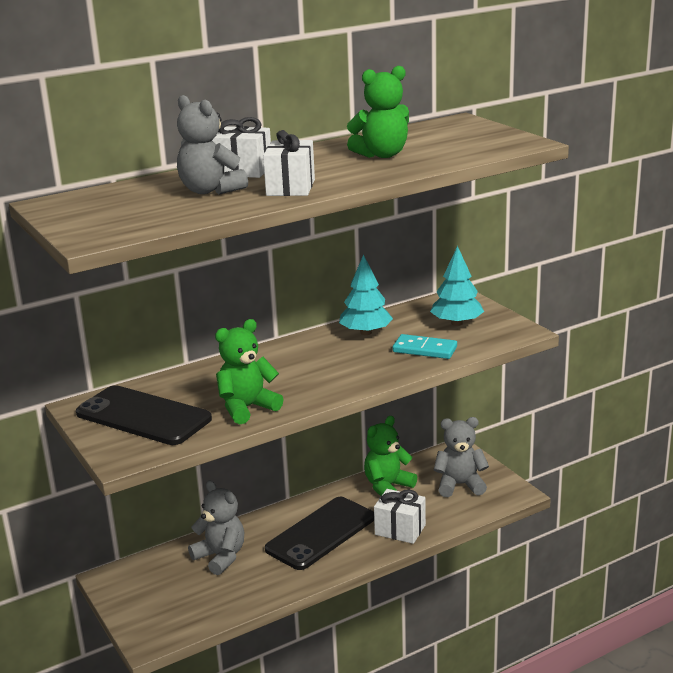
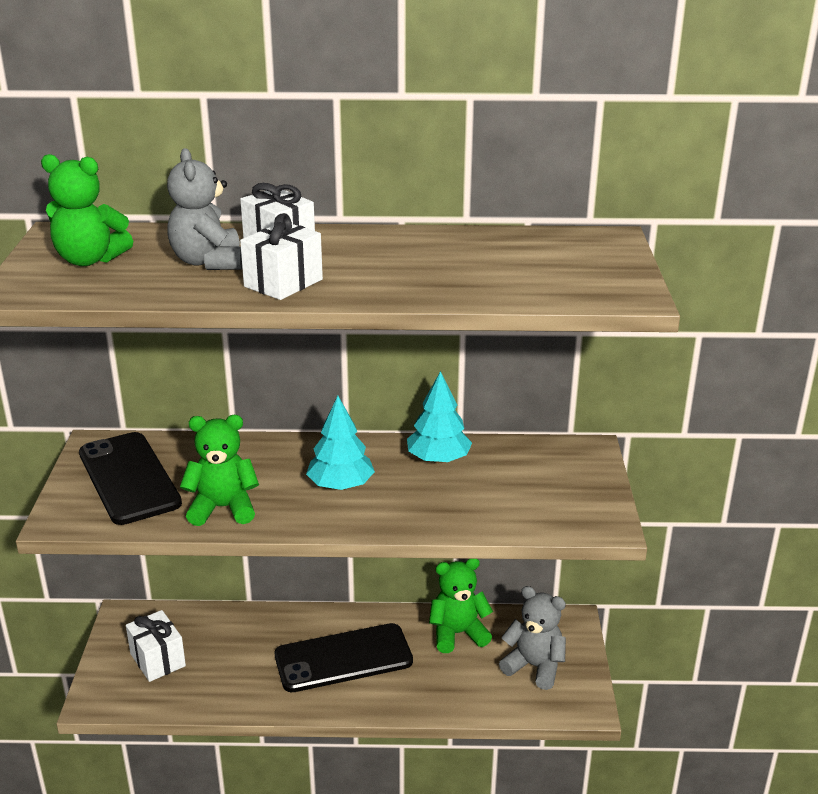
camera: 30 degrees right, 5 degrees up
(220, 557) = (232, 640): grey teddy bear -> none
(382, 155) = (444, 265): green teddy bear -> green teddy bear (89, 260)
(400, 530) = (422, 692): white gift -> white gift (157, 660)
(425, 349) = (473, 506): turquoise domino -> none
(456, 323) = (547, 484): turquoise tree -> turquoise tree (340, 485)

